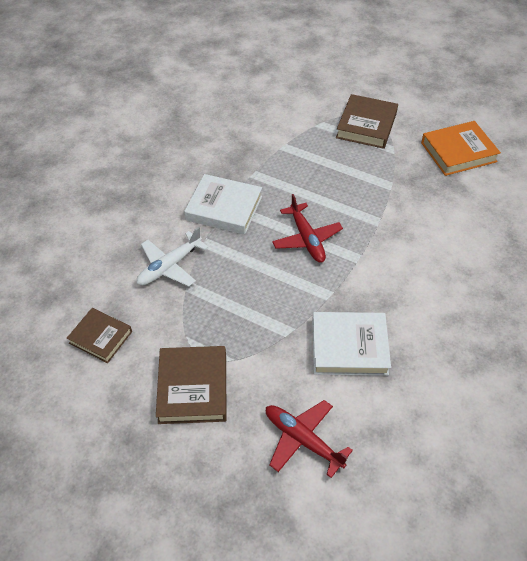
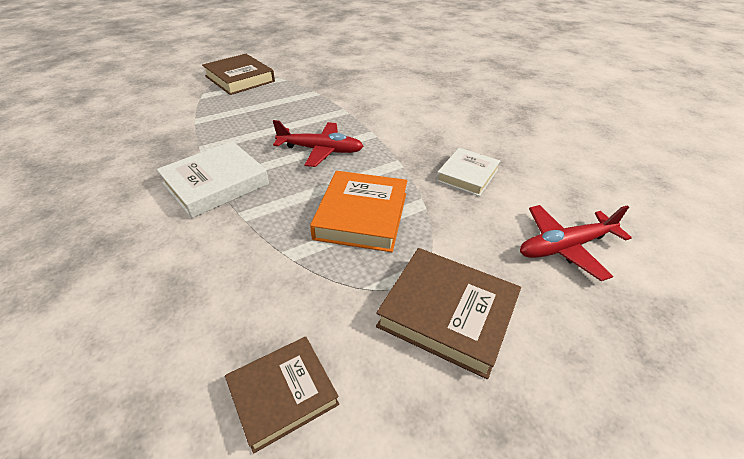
camera: 60 degrees left, 10 degrees down
(170, 266) = (241, 259): white plane -> none
(349, 347) = (467, 175): white book -> white book, size x0.66
(458, 152) = (321, 60): orange book -> orange book (361, 215)

